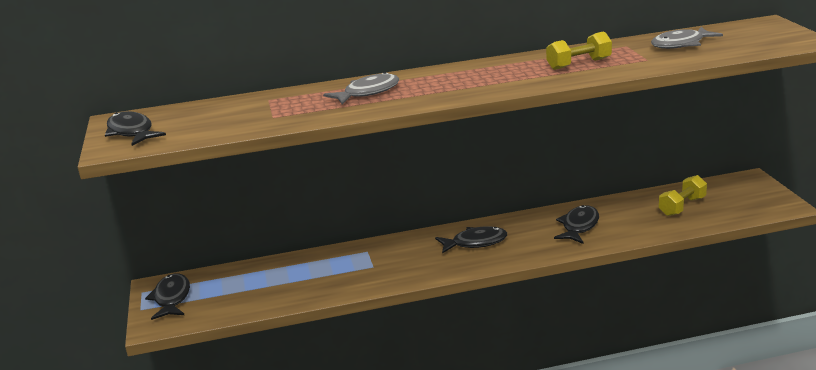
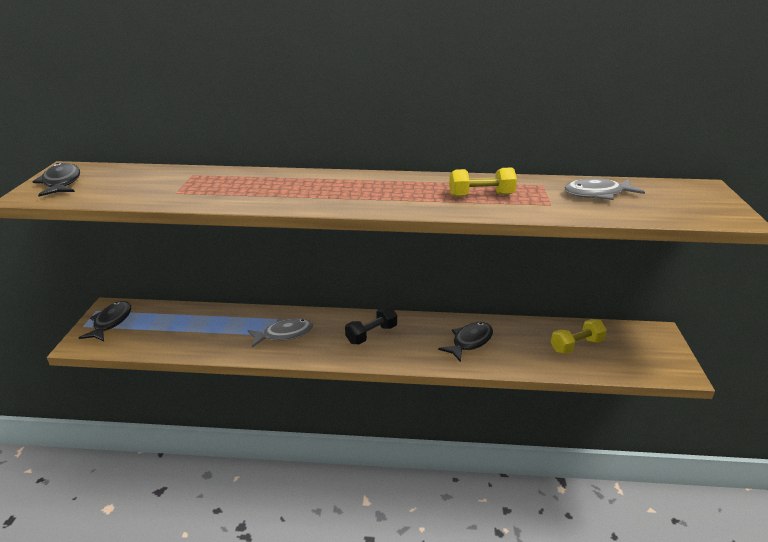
camera: 15 degrees right, 5 degrees up
(368, 92) = (273, 185): grey fish -> grey fish (284, 334)
(475, 243) = (371, 334): black fish -> black dumbbell

